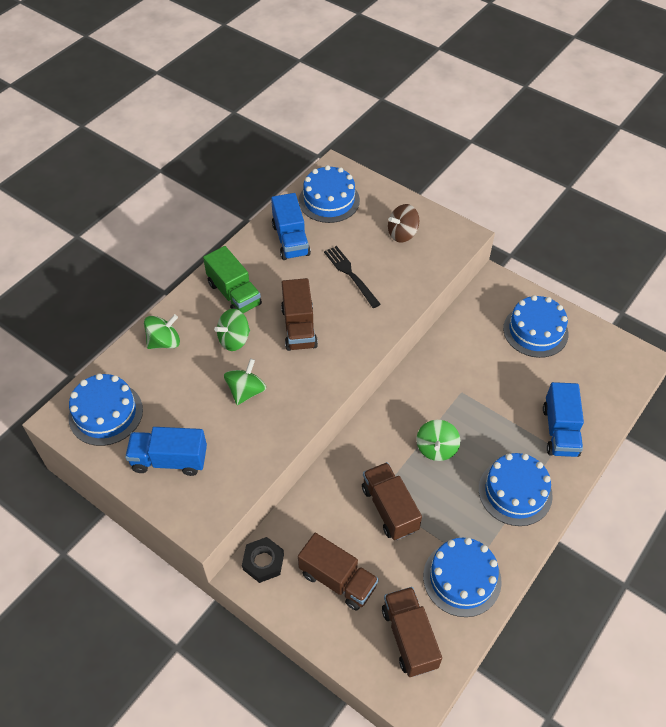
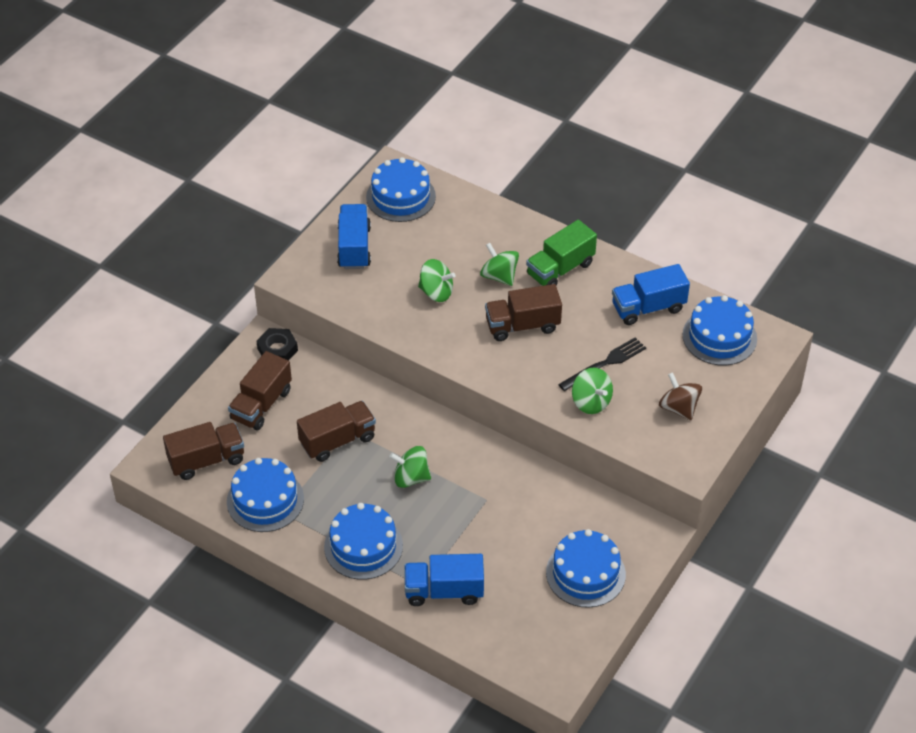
camera: 85 degrees right, 5 degrees down
(164, 342) = (489, 224): green spinning top -> green spinning top (591, 402)

